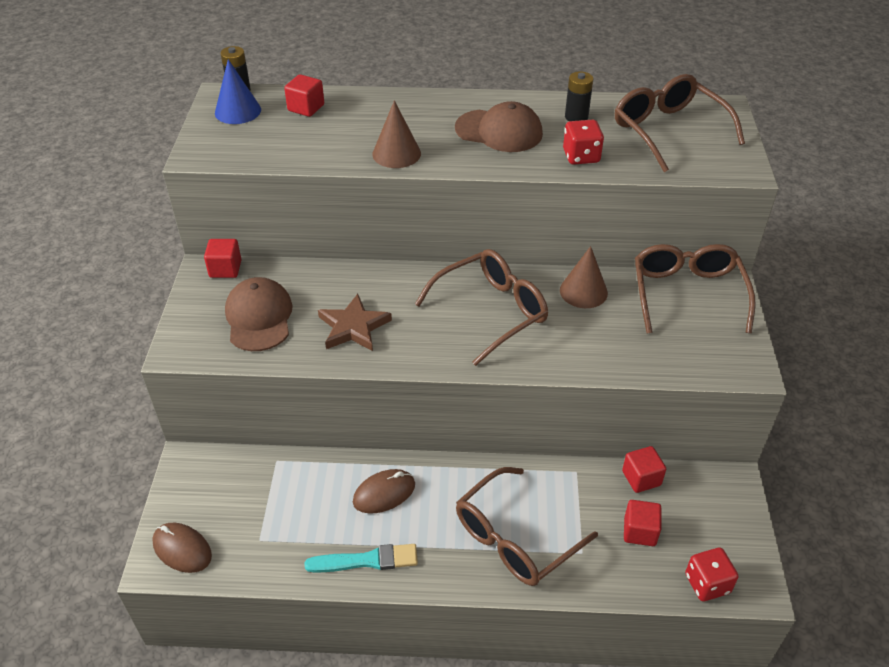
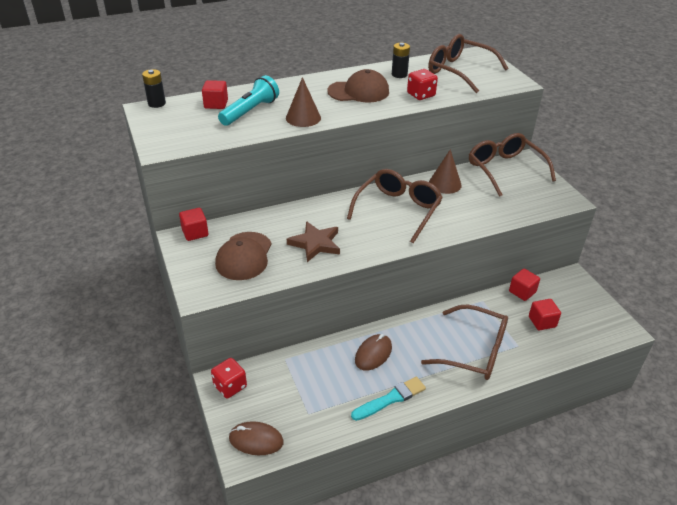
camera: 25 degrees left, 5 degrees down
(238, 111) = (167, 116): blue cone -> none
(259, 317) = (244, 256): brown cap -> brown cap turned 135 degrees counterclockwise
(338, 128) = (250, 111): none -> turquoise flashlight
(515, 538) = (474, 351): brown glasses -> brown glasses turned 90 degrees counterclockwise
(707, 583) = (598, 337): red dice -> red dice (230, 386)

